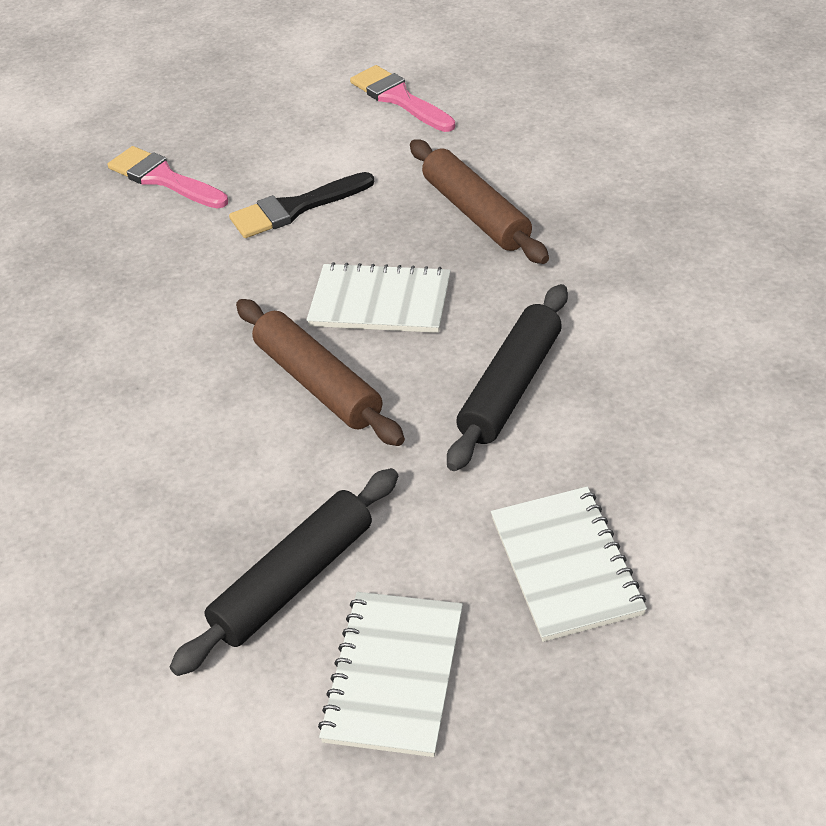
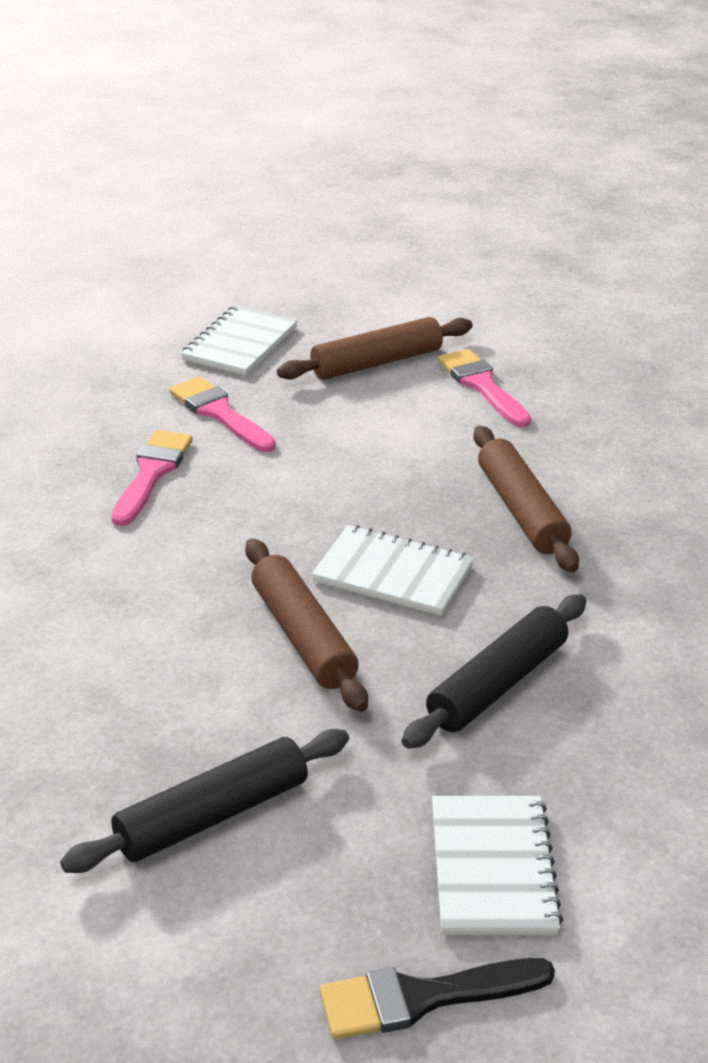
camera: 10 degrees right, 10 degrees down
(119, 253) = (151, 473): none -> pink brush
(294, 96) = (376, 363): none -> brown rolling pin
(295, 208) = (339, 468): black brush -> black brush (422, 998)
(394, 675) = (280, 929): white notebook -> white notebook (240, 344)

